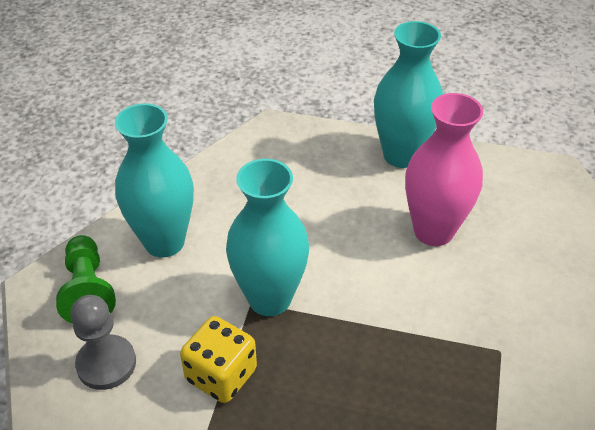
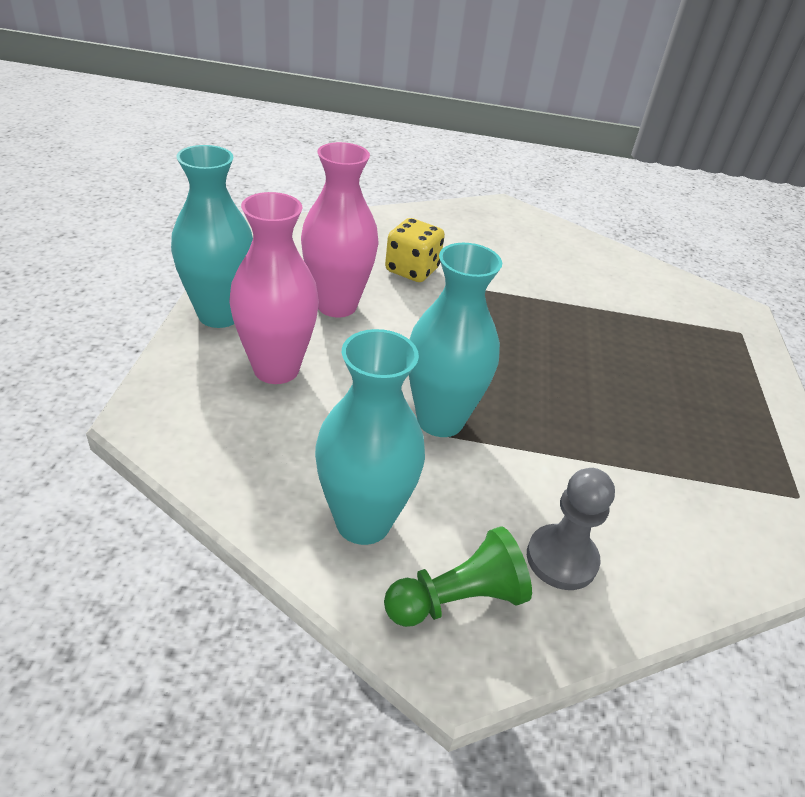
camera: 100 degrees left, 5 degrees down
(221, 375) = (544, 455): yellow dice -> yellow dice (412, 270)
(332, 192) = (276, 369): none -> pink vase

